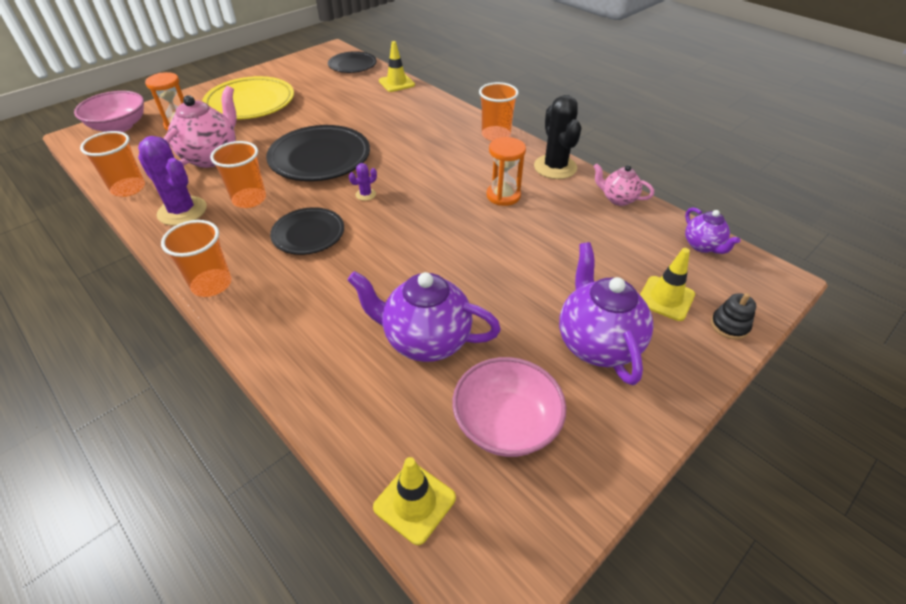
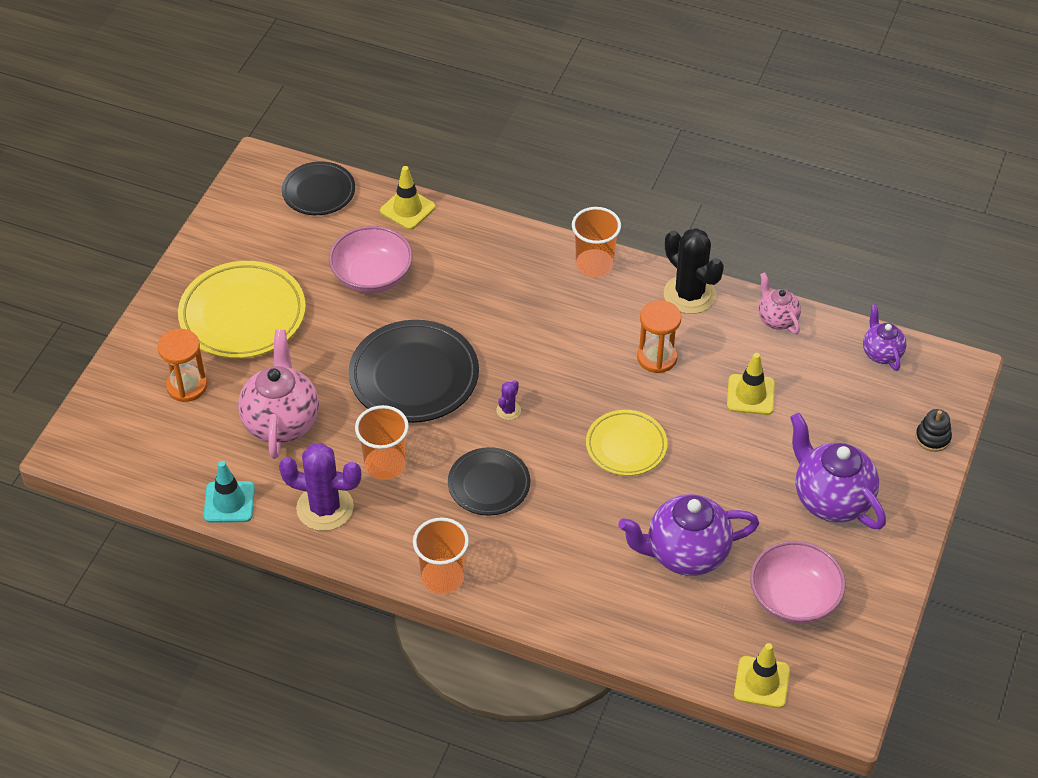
camera: 25 degrees left, 5 degrees up
(119, 126) = (109, 417): pink bowl -> pink bowl (372, 276)
(128, 188) = (229, 502): orange cup -> turquoise traffic cone
(436, 243) = (626, 446): none -> yellow plate
(618, 199) = (777, 319): pink teapot -> pink teapot turned 60 degrees clockwise
(665, 298) = (870, 429): yellow traffic cone -> yellow traffic cone (750, 395)
(702, 246) = (881, 353): purple teapot -> purple teapot turned 150 degrees counterclockwise

